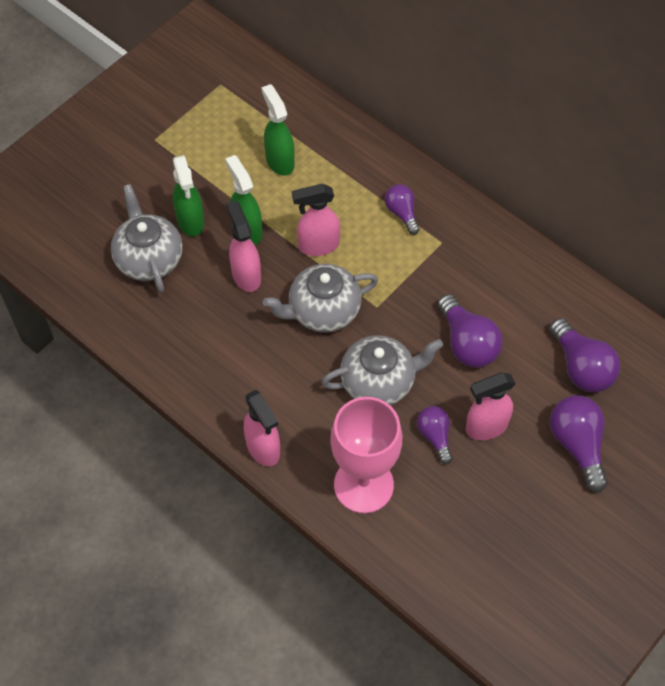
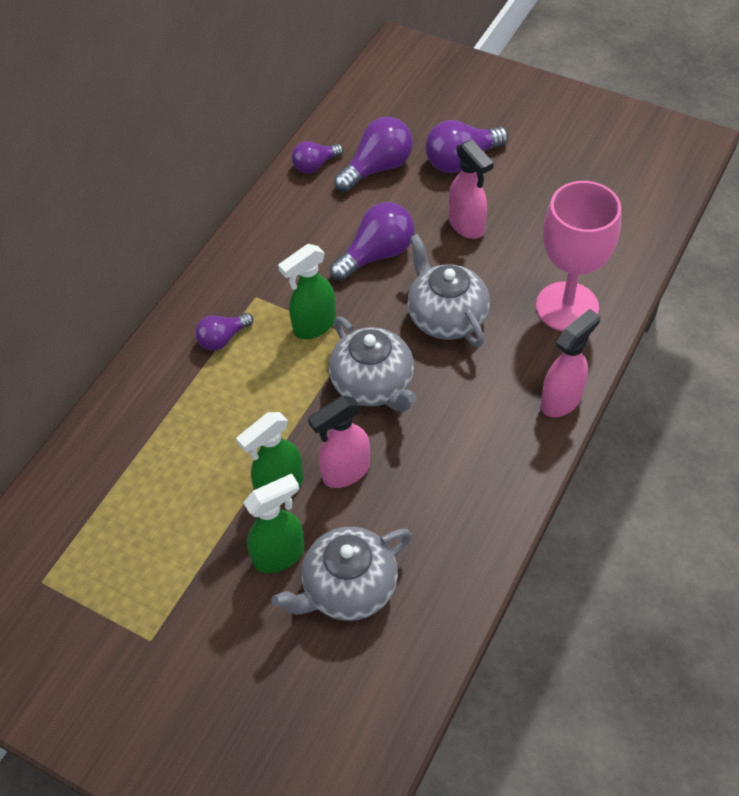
camera: 100 degrees left, 5 degrees down
(279, 161) = (166, 478): green spray bottle -> green spray bottle (314, 326)
(318, 246) = (286, 409): pink spray bottle -> none
(435, 436) = (491, 262): purple light bulb -> purple light bulb (315, 165)

